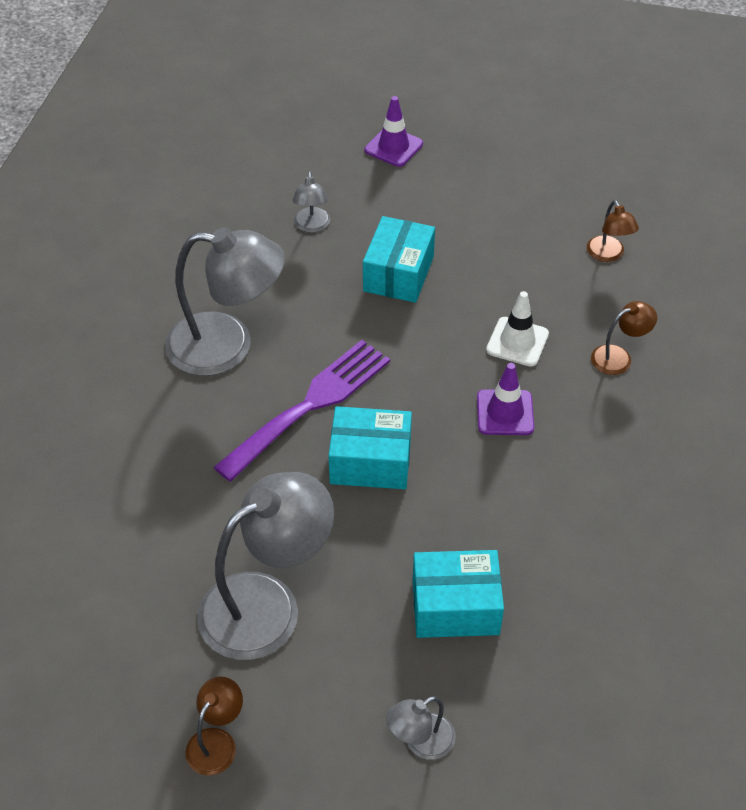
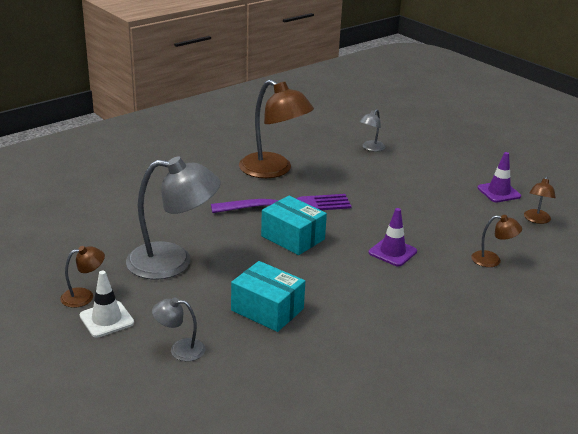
camera: 35 degrees right, 20 degrees down
(227, 346) = (273, 170): grey lamp -> brown lamp
(393, 147) = (452, 138): purple traffic cone -> purple traffic cone (498, 192)
(398, 274) = (397, 180): turquoise box -> none
(517, 342) = (435, 230): white traffic cone -> white traffic cone (106, 319)

